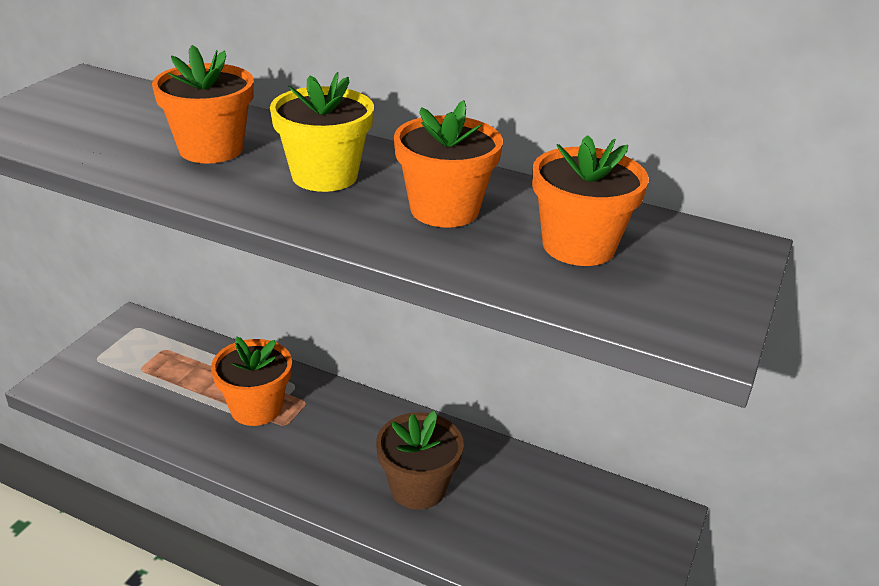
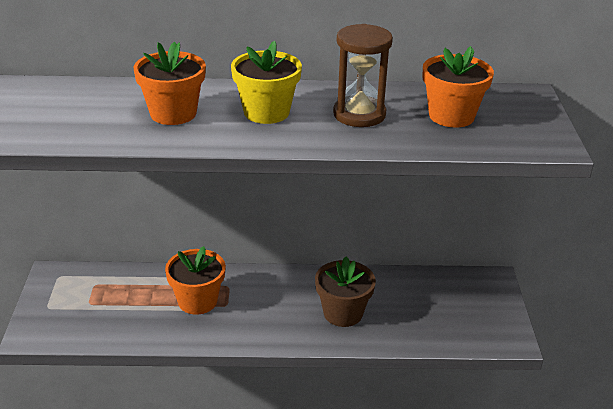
camera: 25 degrees left, 0 degrees up
(444, 209) = (359, 114): orange flower pot -> brown hourglass

